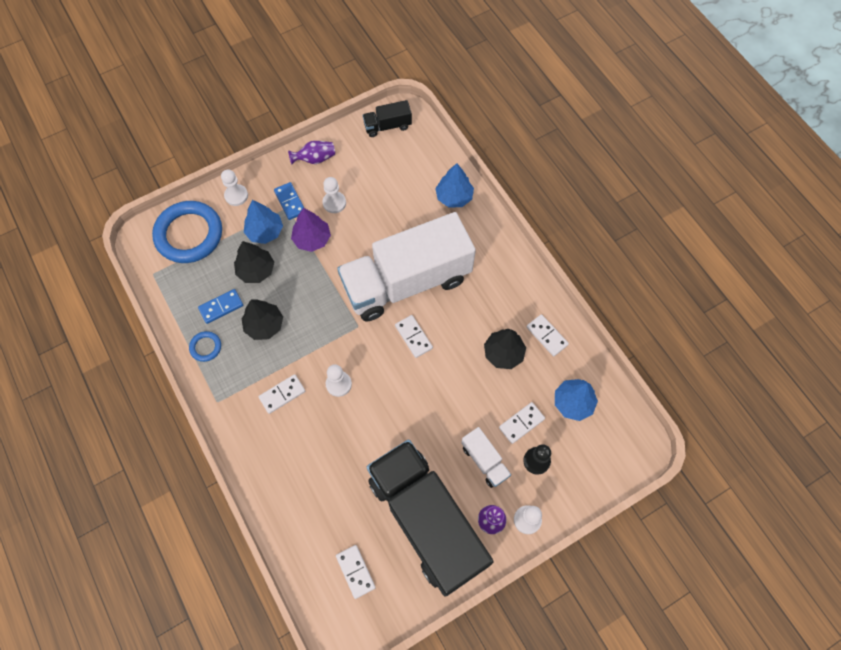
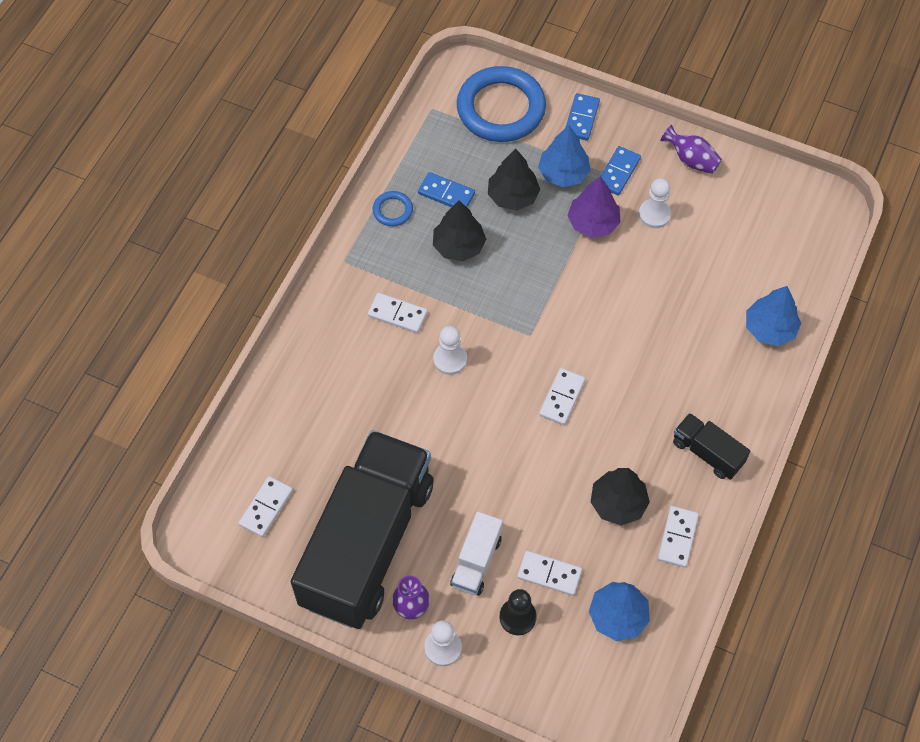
camera: 55 degrees right, 5 degrees down
(236, 195) = (581, 118): white pawn -> blue domino
(387, 126) = (798, 202): black truck -> black truck (707, 453)
(406, 282) = (621, 348): white truck -> none

